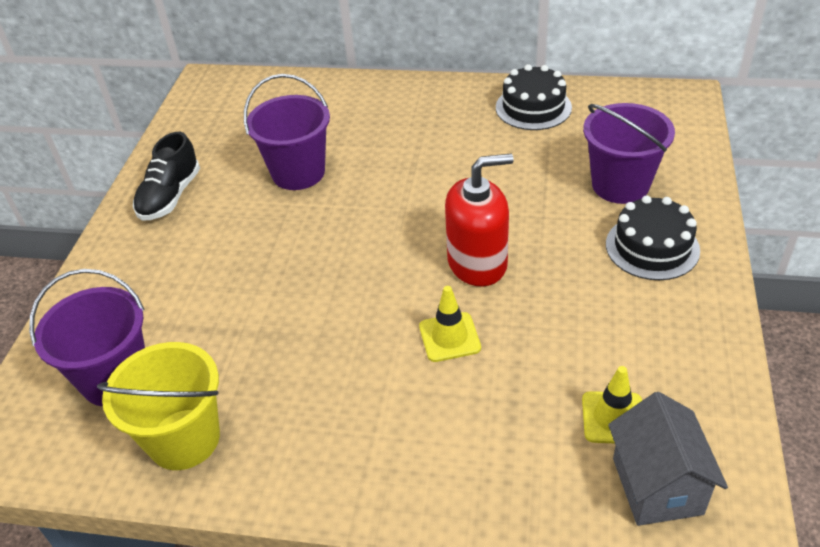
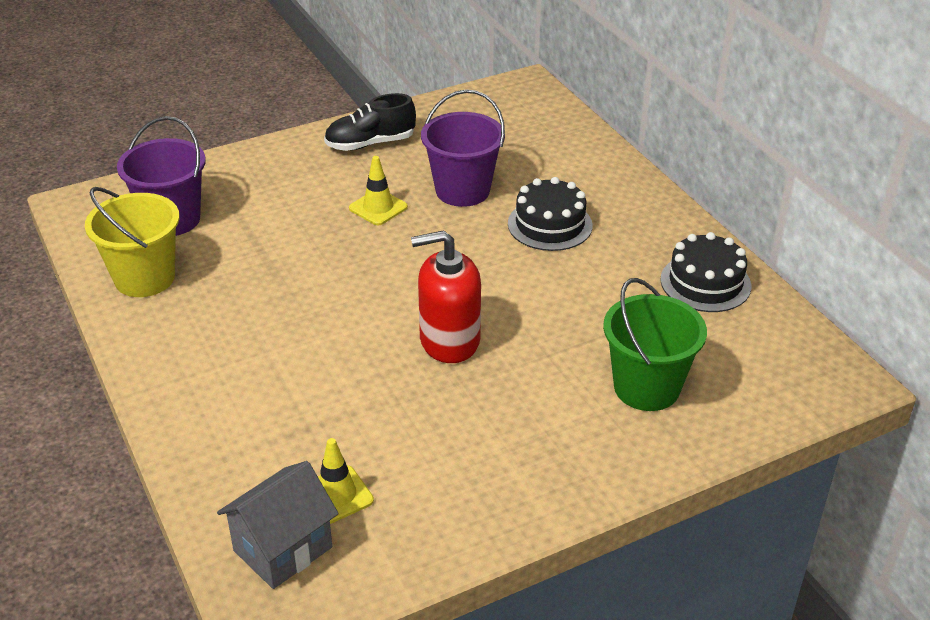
camera: 50 degrees right, 5 degrees down
(449, 337) = (348, 362): yellow traffic cone -> yellow traffic cone (378, 208)
(477, 263) = (449, 340): red soap dispenser -> red soap dispenser turned 135 degrees clockwise
(620, 185) = (646, 387): purple bucket -> green bucket
(652, 247) = (575, 442): black cake -> black cake (550, 225)

